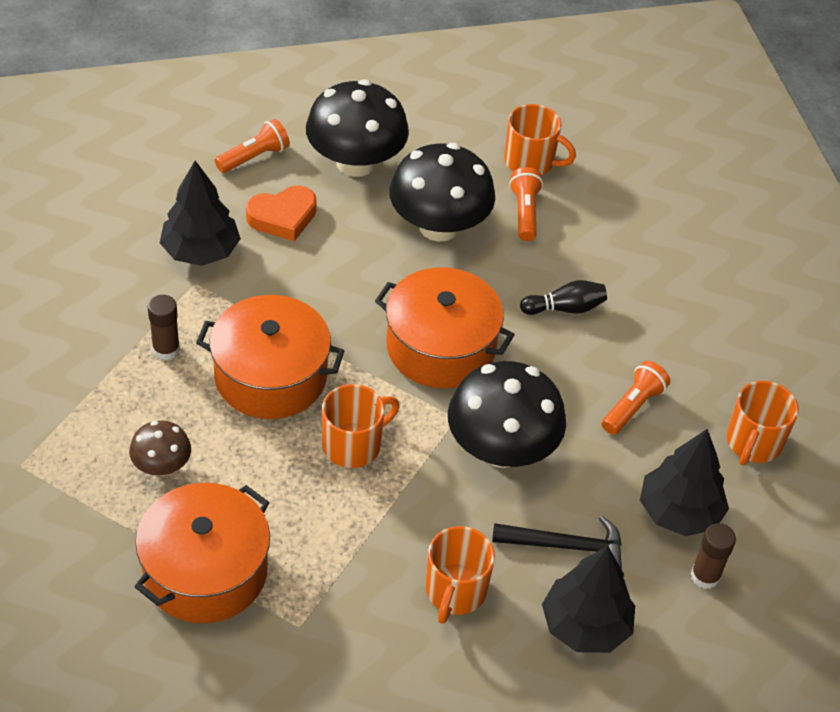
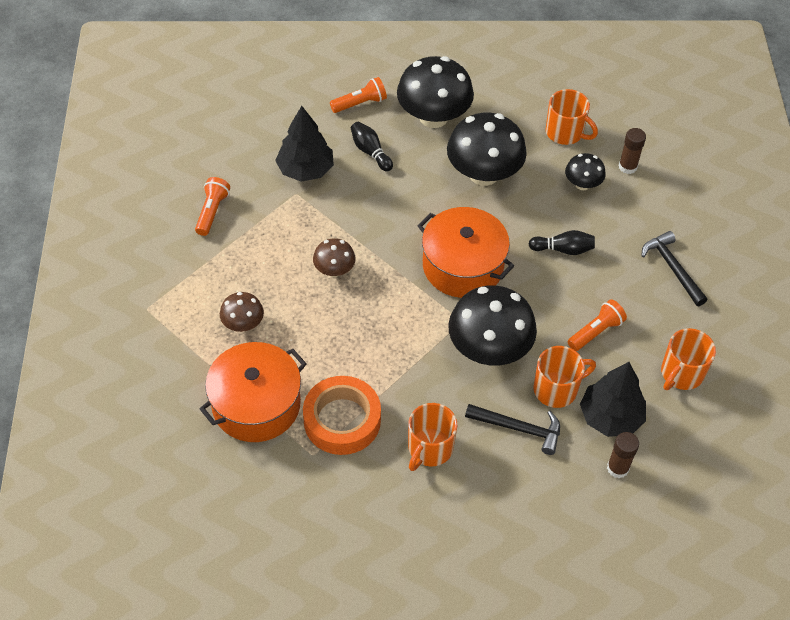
camera: 15 degrees right, 5 degrees up
(166, 349) = (265, 239): brown glue stick -> brown glue stick (627, 167)
(271, 376) = (334, 270): orange pot -> brown mushroom
(283, 217) = (370, 152): orange heart -> black bowling pin
(328, 573) = (342, 420): none -> orange tape
(353, 445) = (382, 329): orange mug -> orange mug (556, 389)
(525, 212) = (551, 171): orange flashlight -> orange flashlight (212, 212)
(568, 223) = (582, 184): none -> black mushroom
(585, 626) = (518, 490): black tree -> none
(708, 312) = (672, 268): none -> black hammer

